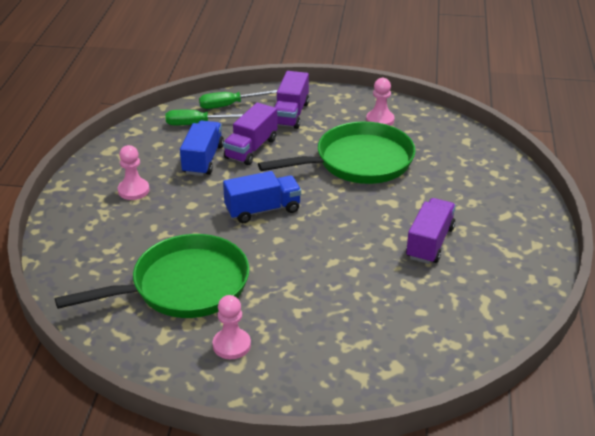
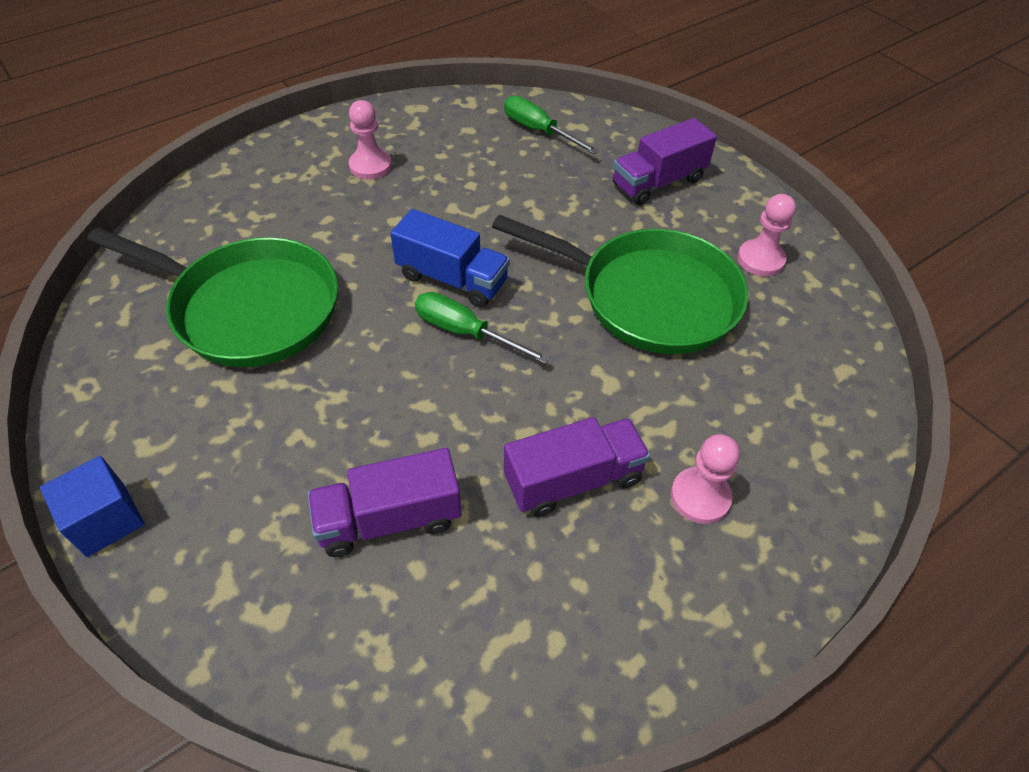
camera: 45 degrees right, 15 degrees up
(203, 160) = (483, 176): blue truck -> none
(229, 105) = (604, 129): green screwdriver -> green screwdriver (465, 332)
(231, 345) = (181, 417): pink pawn -> pink pawn (700, 497)
(251, 148) = (551, 196): purple truck -> purple truck (389, 519)
(268, 400) = (106, 520): none -> blue cube

